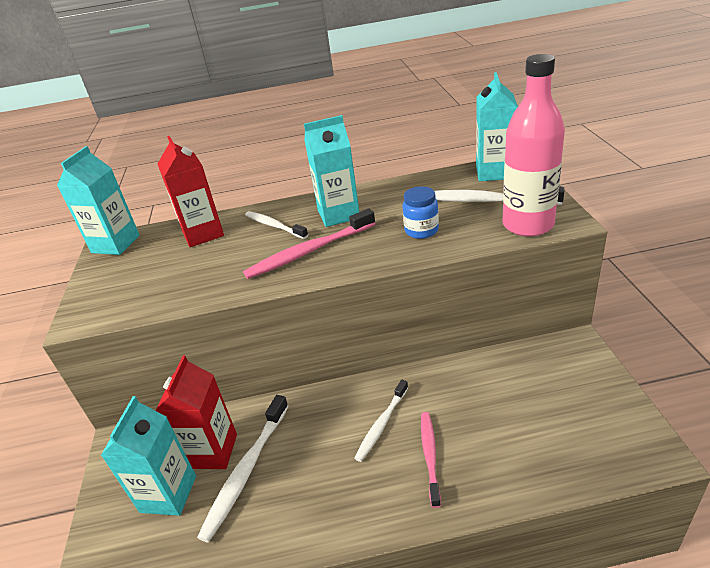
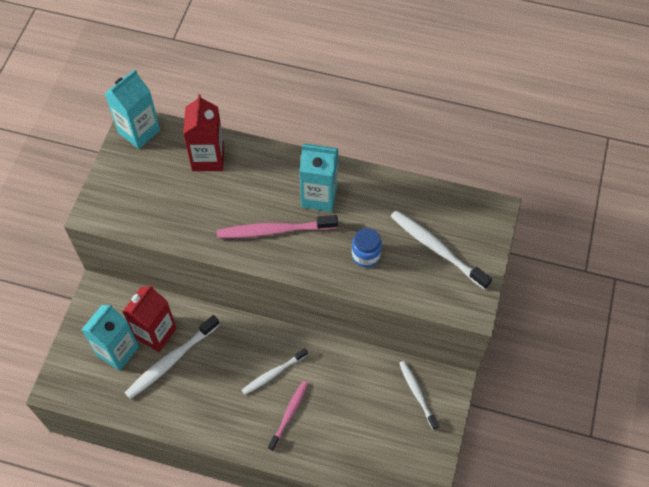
camera: 20 degrees right, 25 degrees up
(274, 226) = (265, 181): white toothbrush -> white toothbrush (417, 394)
(494, 172) = (472, 214): turquoise carton -> none
(528, 225) = (443, 296): pink bottle -> none

